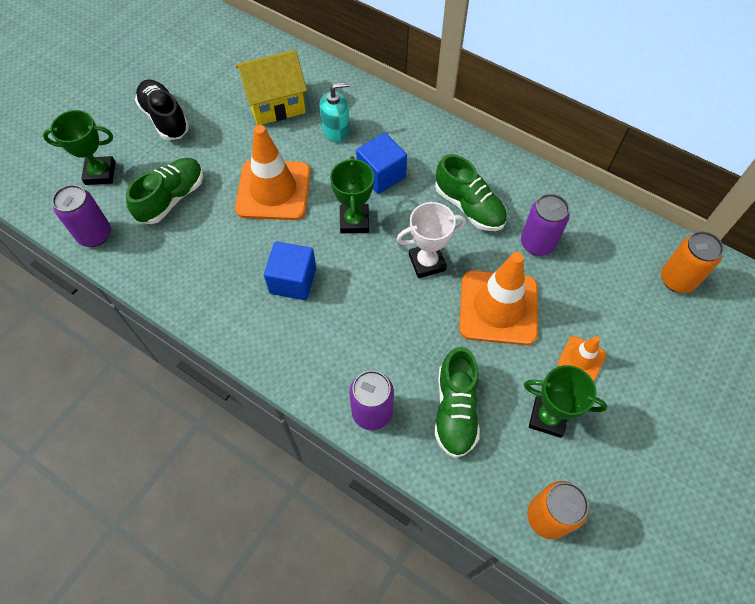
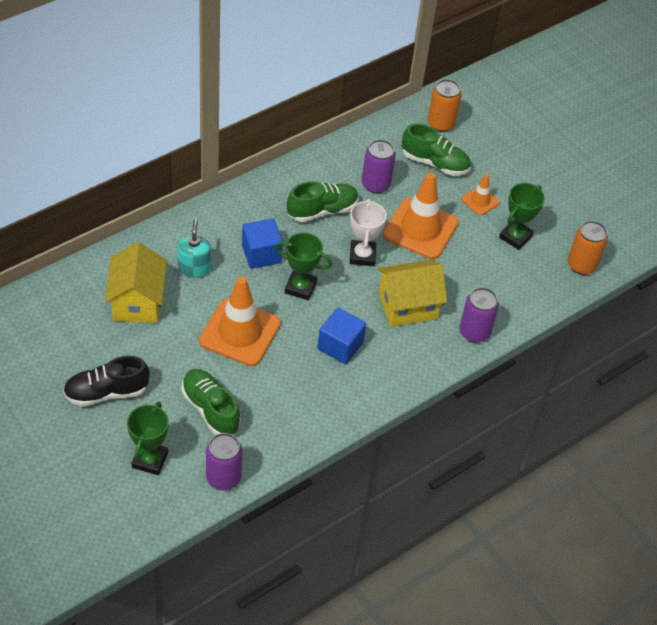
camera: 75 degrees left, 10 degrees down
(377, 329) = (408, 306): none -> yellow house
(455, 410) = (491, 284): green shoe -> green shoe (435, 163)

